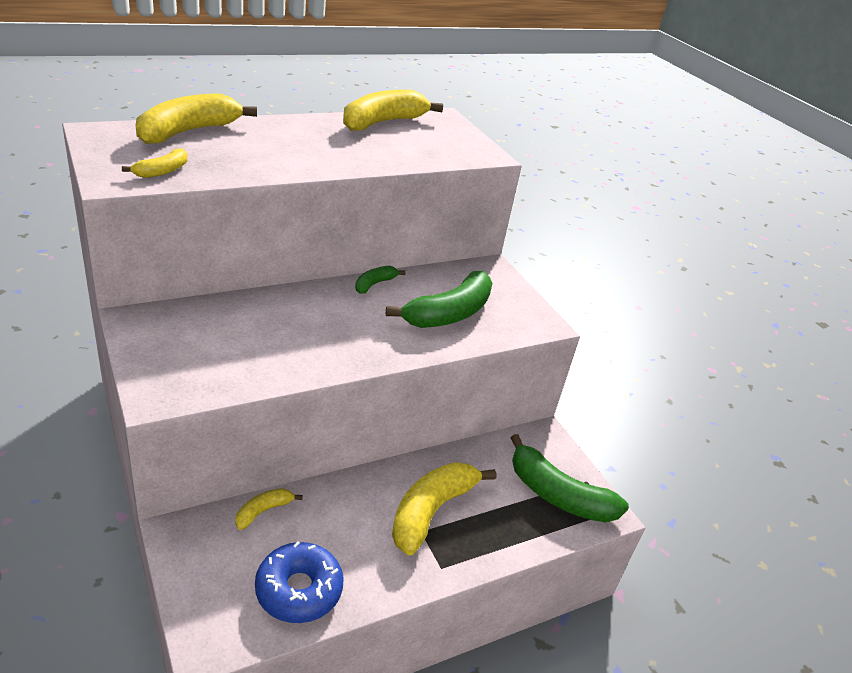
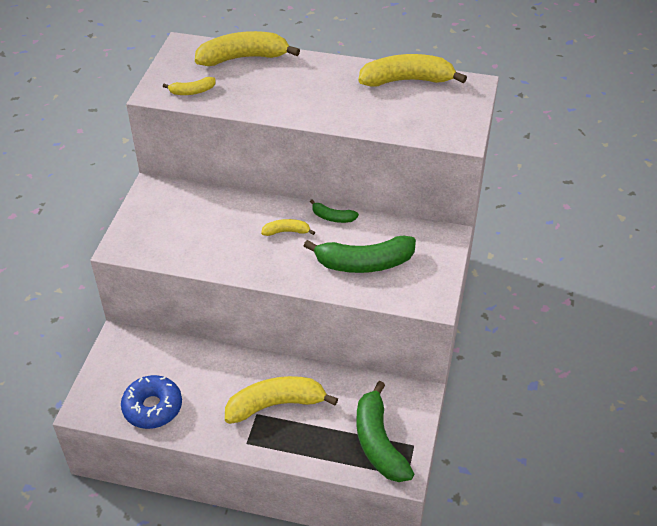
camera: 45 degrees right, 10 degrees up
(263, 511) = (174, 350): yellow banana -> yellow banana (286, 232)
(374, 284) = (332, 217): green banana -> green banana turned 150 degrees counterclockwise

